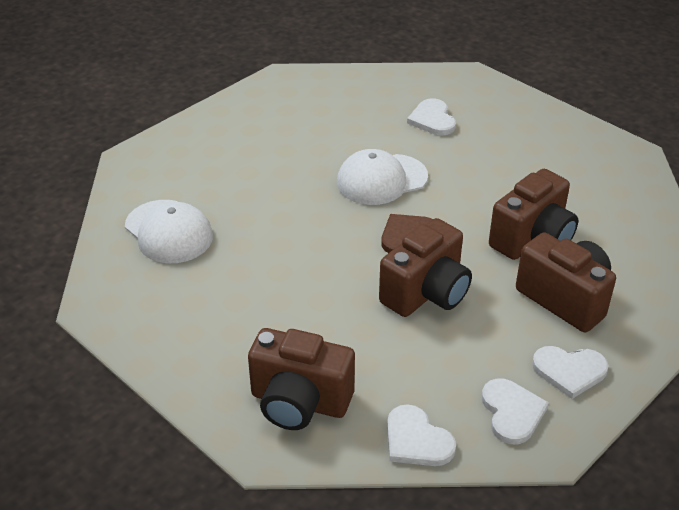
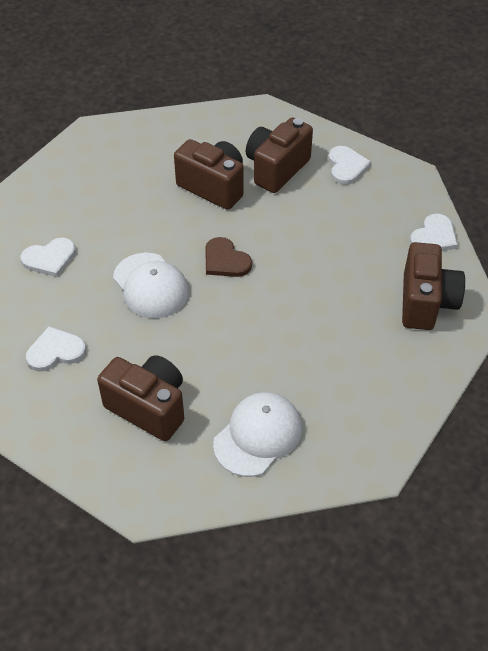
camera: 100 degrees left, 10 degrees up
(426, 293) = (291, 243): brown camera -> brown camera (148, 407)
(512, 412) = (392, 192): white heart -> white heart (55, 351)

